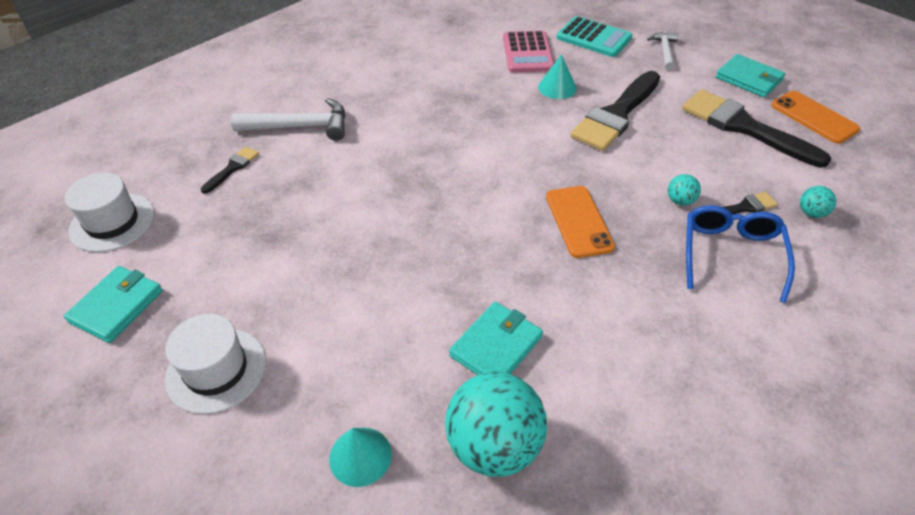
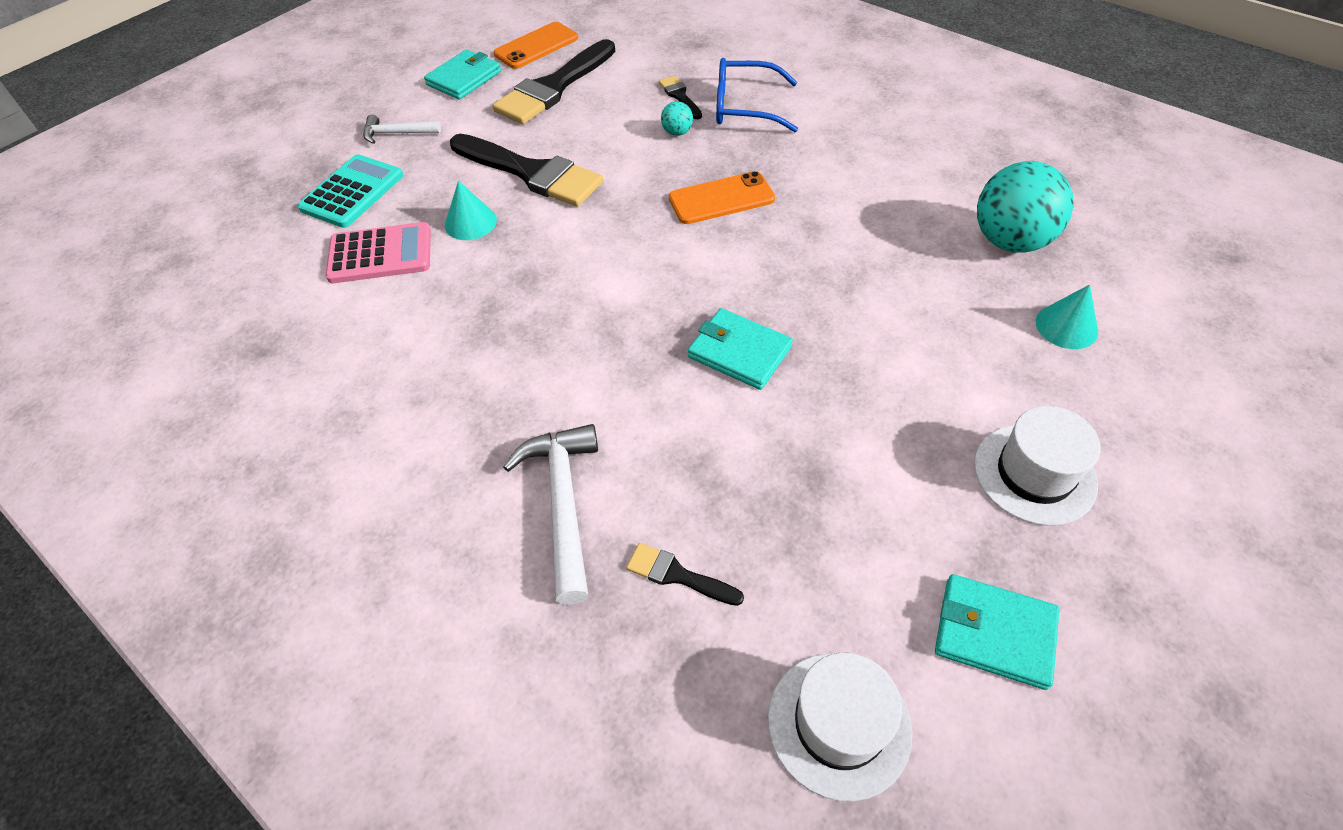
camera: 95 degrees left, 5 degrees up
(496, 346) = (906, 247): turquoise wallet -> turquoise wallet (739, 352)
(811, 213) = (680, 61): turquoise ball -> none

